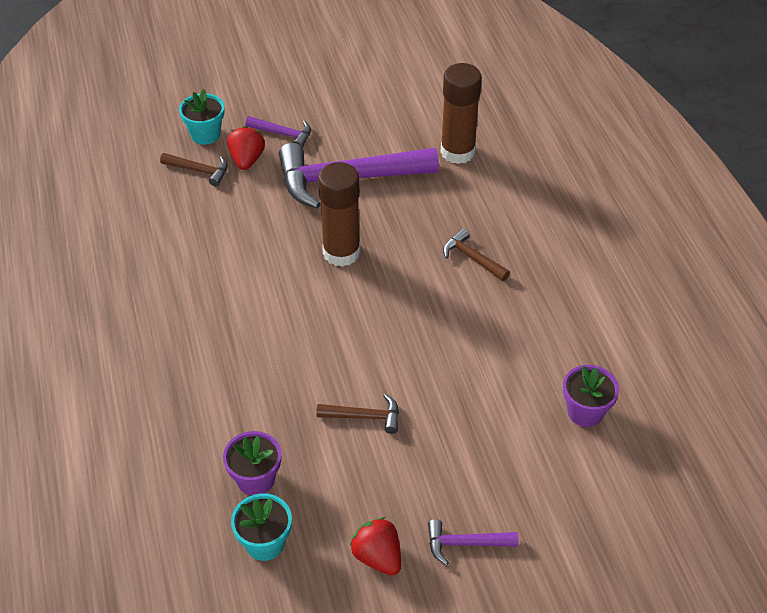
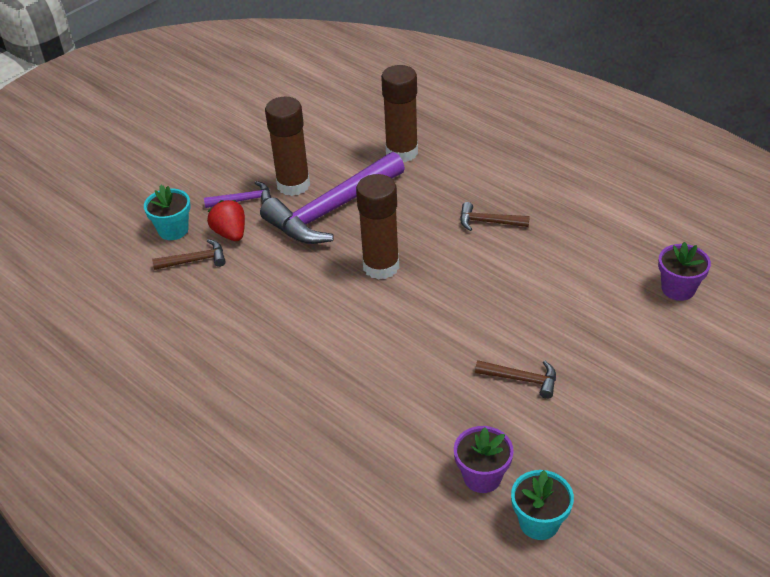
camera: 30 degrees left, 5 degrees down
(336, 139) = (293, 185): none -> brown glue stick
(364, 417) = (521, 379): brown hammer -> brown hammer turned 45 degrees clockwise
(378, 557) = (637, 479): red strawberry -> none
(465, 543) = (690, 430): purple hammer -> none

